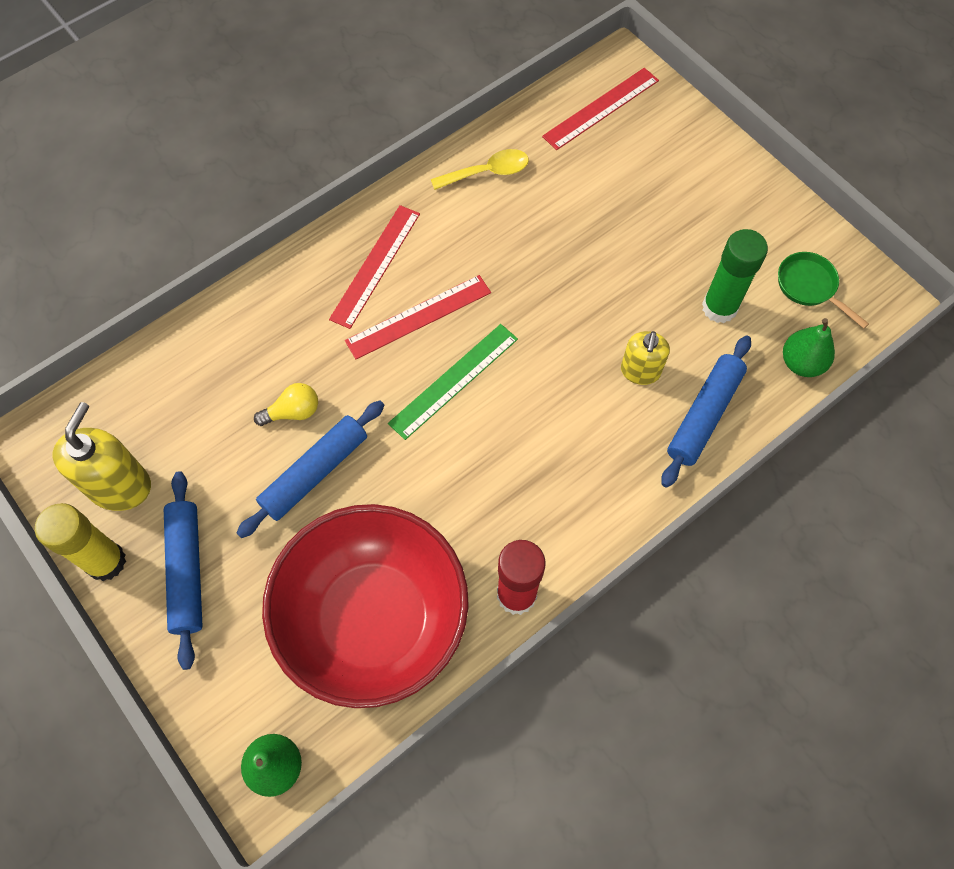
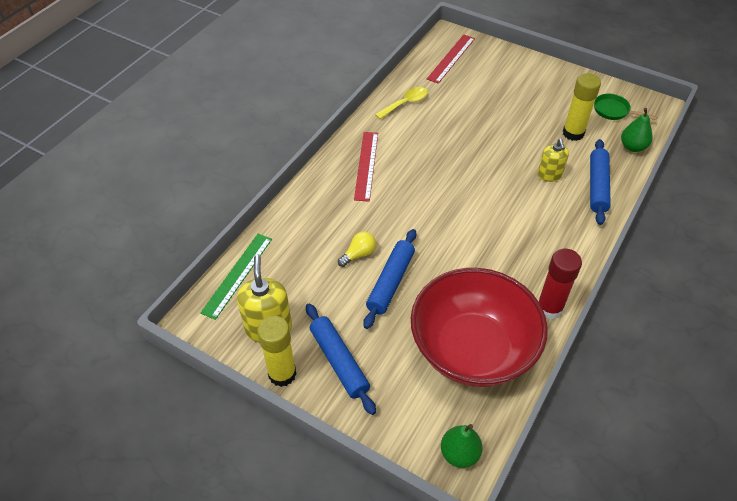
camera: 20 degrees left, 15 degrees down
(418, 316) = (407, 184): red ruler -> none
(454, 380) = (447, 210): green ruler -> green ruler (237, 275)
(719, 307) = (573, 133): green glue stick -> yellow glue stick

